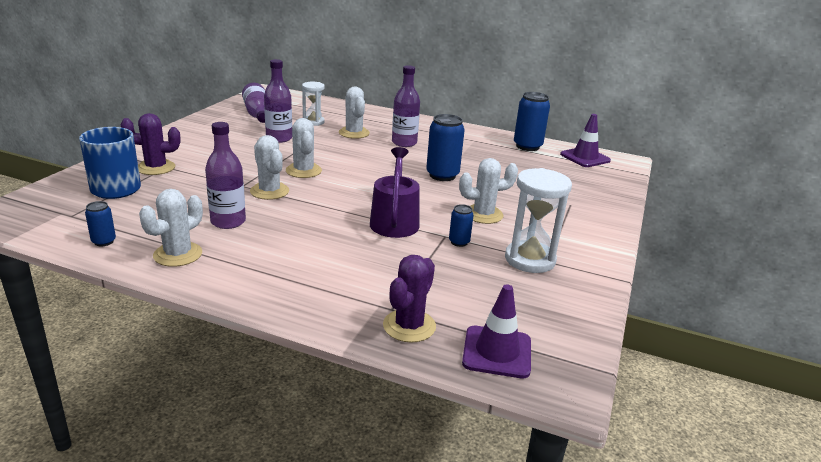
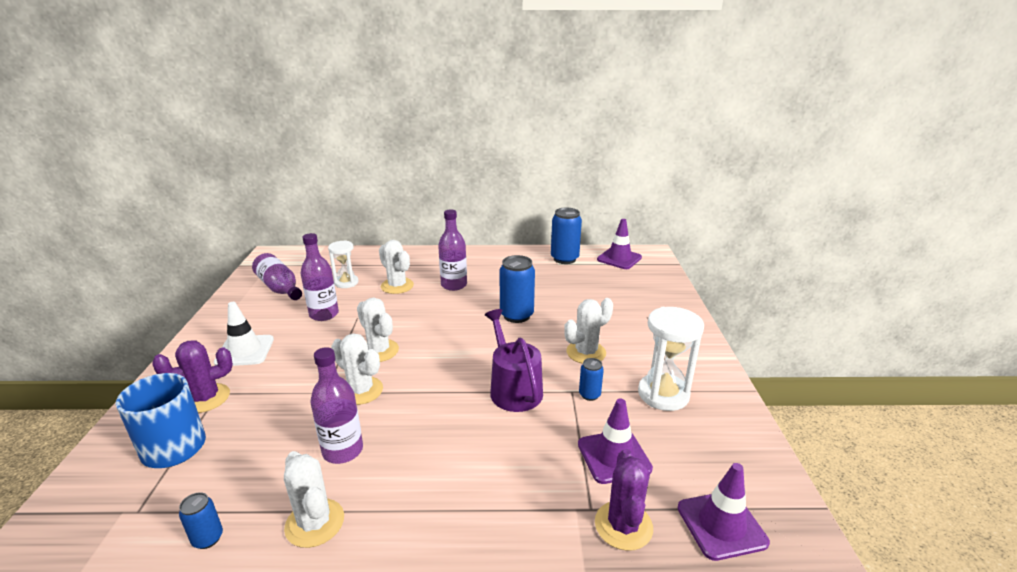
camera: 20 degrees left, 0 degrees up
(178, 254) = (315, 523): white cactus -> white cactus turned 45 degrees counterclockwise
(202, 147) = (245, 351): none -> white traffic cone
(442, 285) = (614, 456): none -> purple traffic cone

